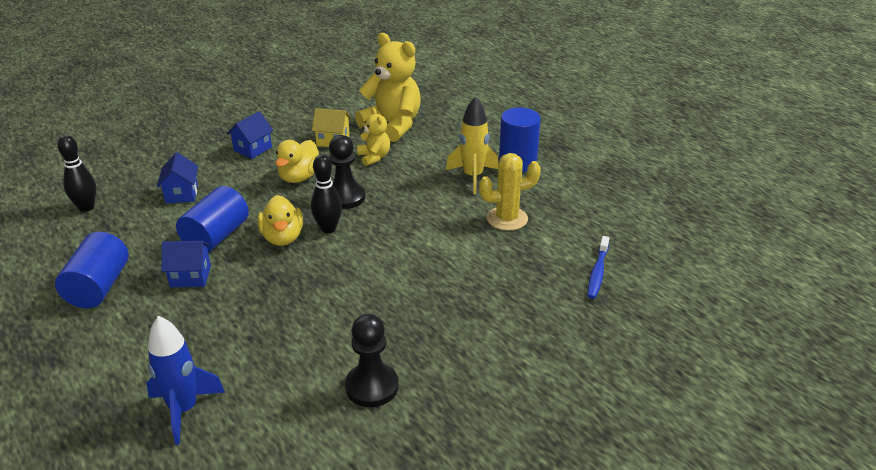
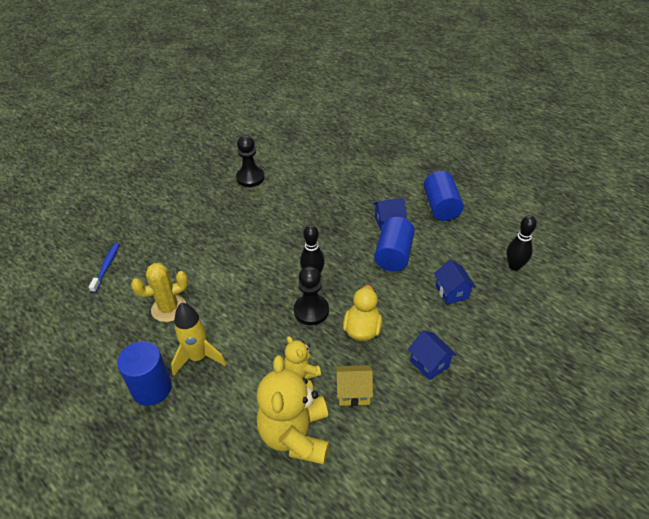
camera: 170 degrees right, 10 degrees up
(184, 410) = (340, 156): blue rocket -> none
(253, 149) = (429, 363): blue house -> blue house turned 60 degrees counterclockwise
(282, 237) = (344, 262): yellow duck -> none
(392, 125) = (295, 435): yellow teddy bear -> yellow teddy bear turned 60 degrees clockwise

